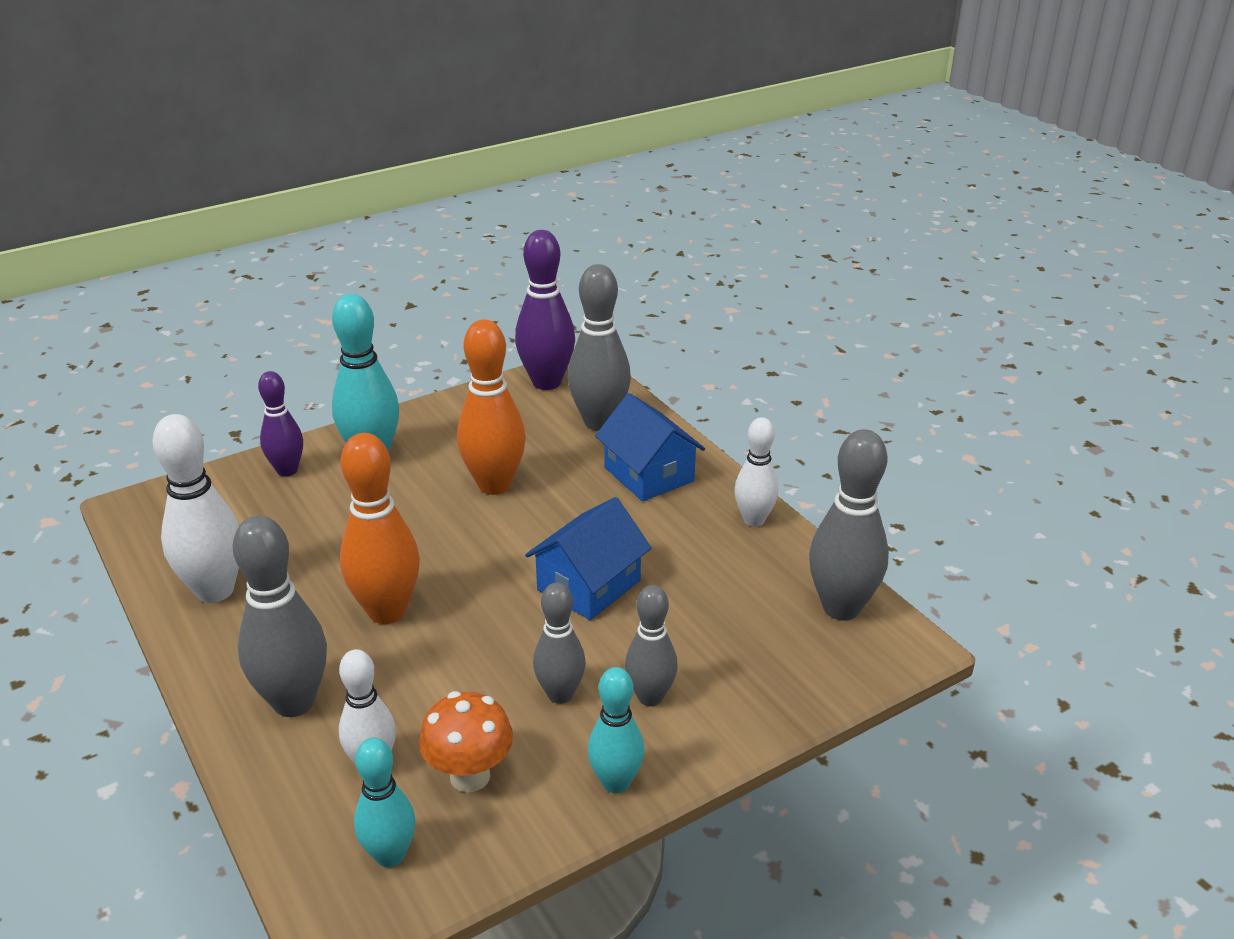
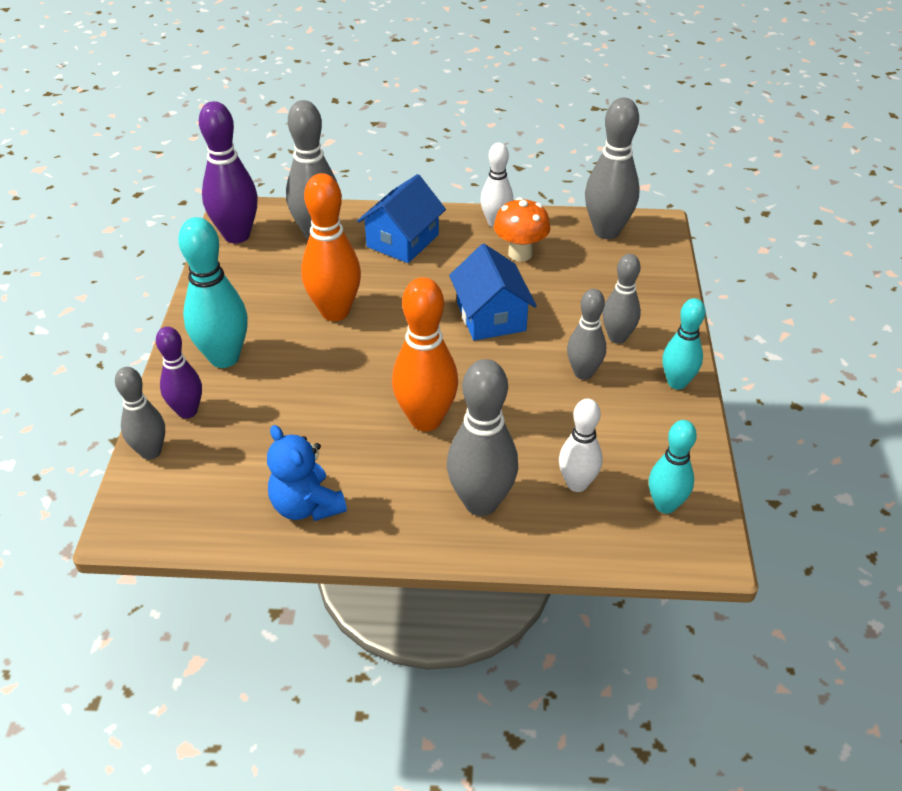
camera: 55 degrees left, 10 degrees up
(215, 591) = (306, 506): white bowling pin -> blue teddy bear
(223, 476) = (151, 452): none -> grey bowling pin
(470, 776) = (624, 442): orange mushroom -> orange mushroom (520, 254)
(649, 474) = (403, 241): blue house -> blue house turned 60 degrees counterclockwise

